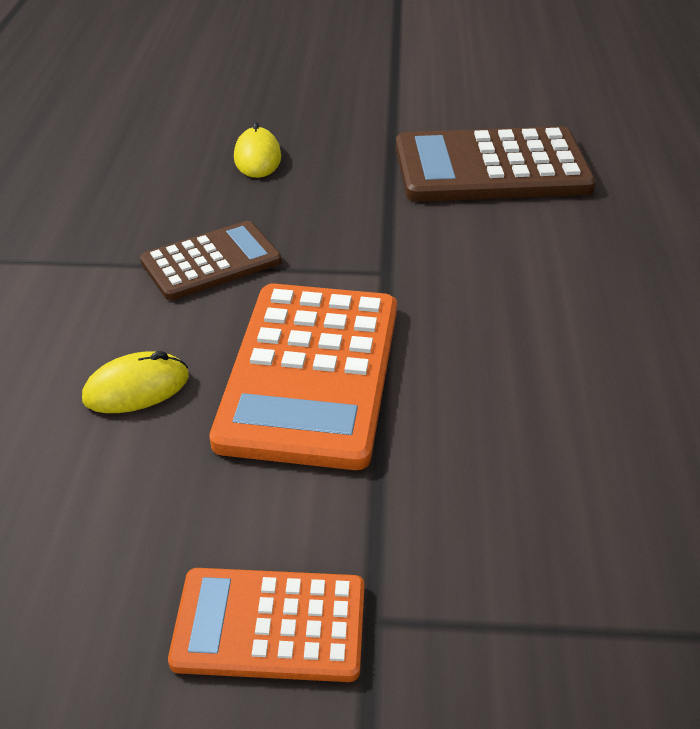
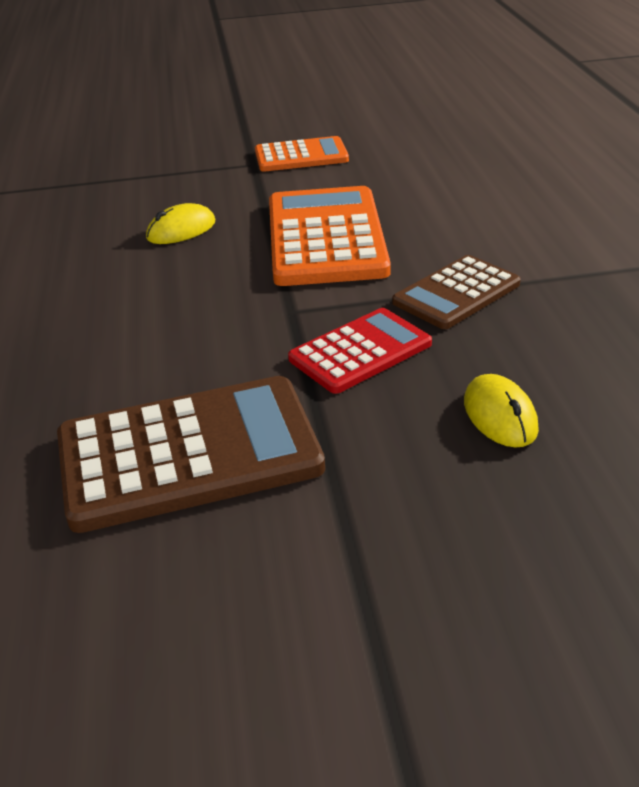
camera: 170 degrees right, 5 degrees down
(136, 388) = (441, 213): yellow mouse -> yellow mouse (181, 230)
(335, 219) = (360, 351): none -> red calculator

